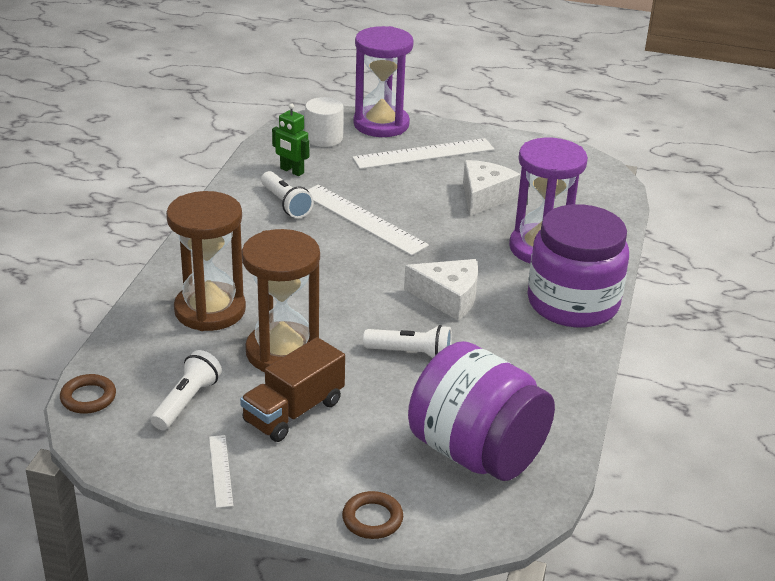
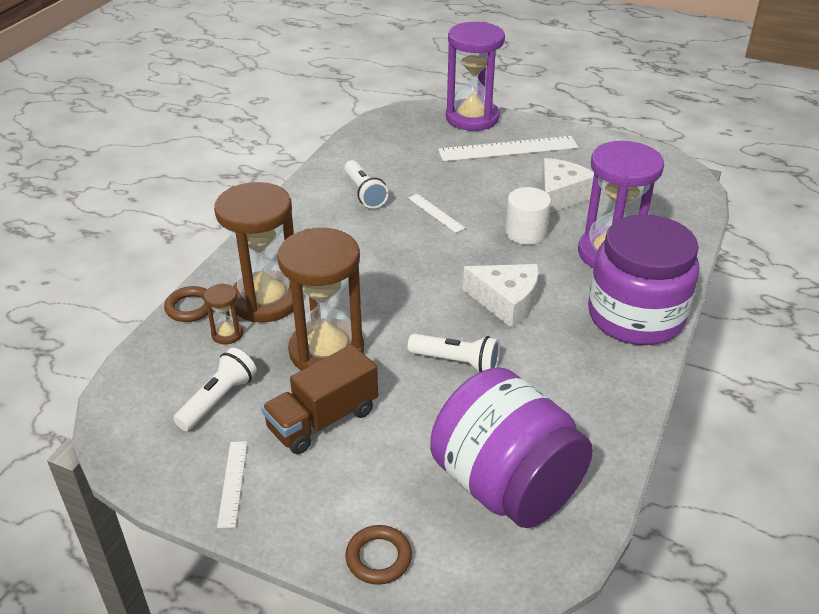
camera: 10 degrees right, 5 degrees up
(88, 398) = (124, 387): brown ring -> brown ring (190, 307)
(179, 343) = (227, 334): none -> brown hourglass
(291, 171) = (377, 160): green robot -> none
(324, 138) = (415, 129): white cylinder -> white cylinder (526, 233)
(363, 219) = (436, 213): white ruler -> white ruler, size x0.50

